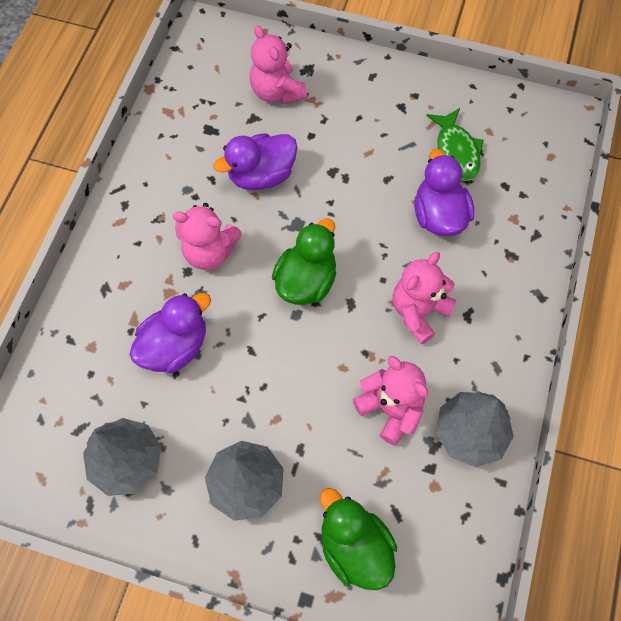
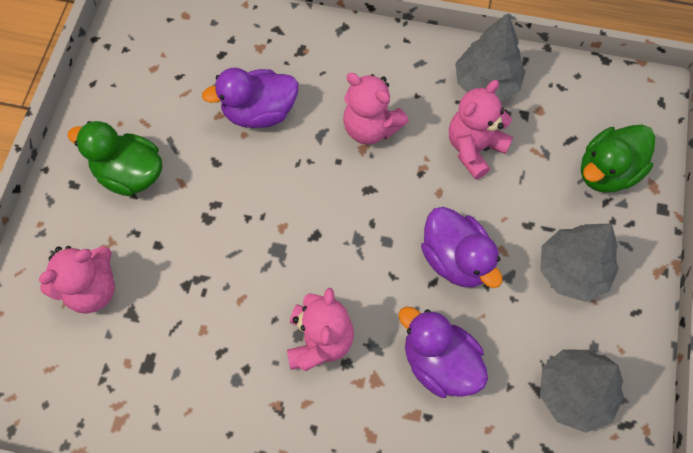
camera: 95 degrees left, 0 degrees up
(261, 175) = (214, 295): purple duck -> purple duck (456, 259)
(306, 281) = (347, 234): green duck -> green duck (130, 174)
(456, 151) = (180, 98): green fish -> none

